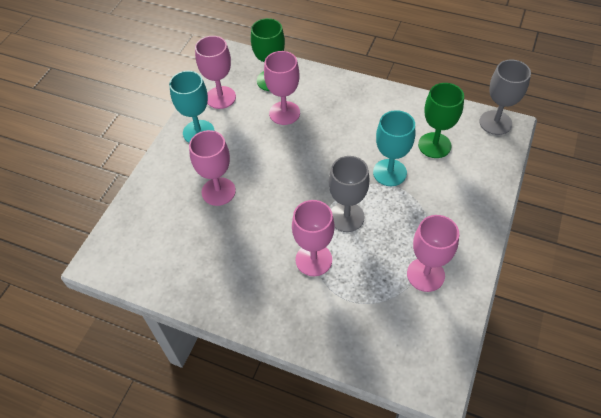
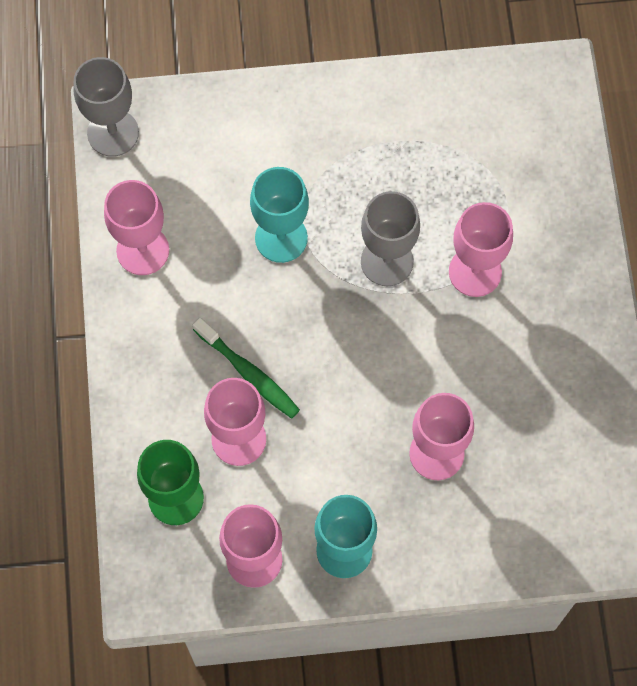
camera: 120 degrees left, 15 degrees up
(317, 129) = (249, 373): none -> green toothbrush
(425, 274) = (423, 134): pink goblet -> pink goblet (143, 250)
(434, 145) = (199, 198): green goblet -> none

